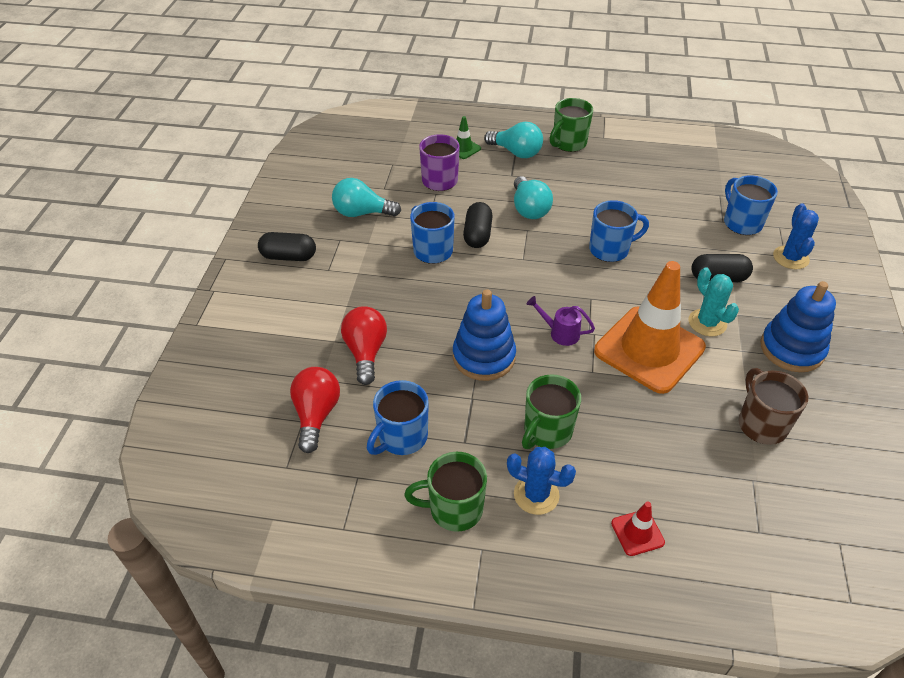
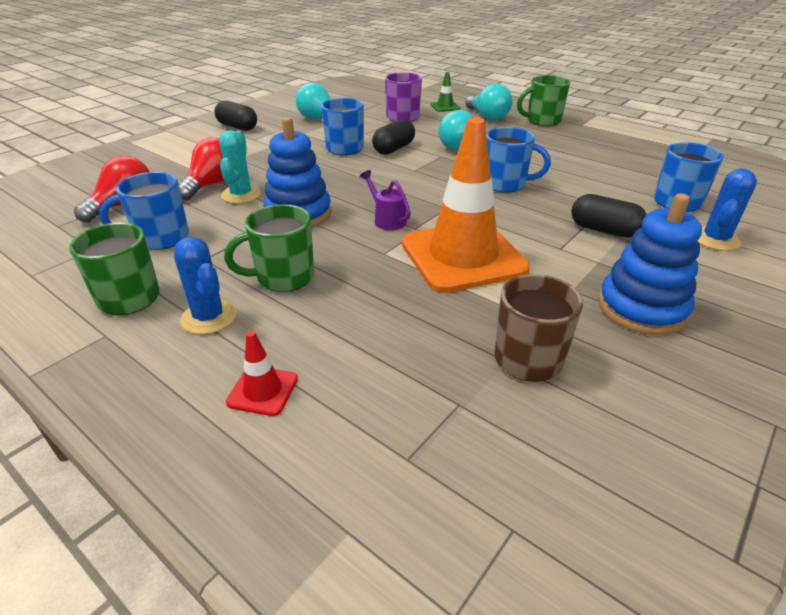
camera: 30 degrees right, 10 degrees down
(707, 323) = (553, 257): turquoise cactus -> turquoise cactus (241, 195)

